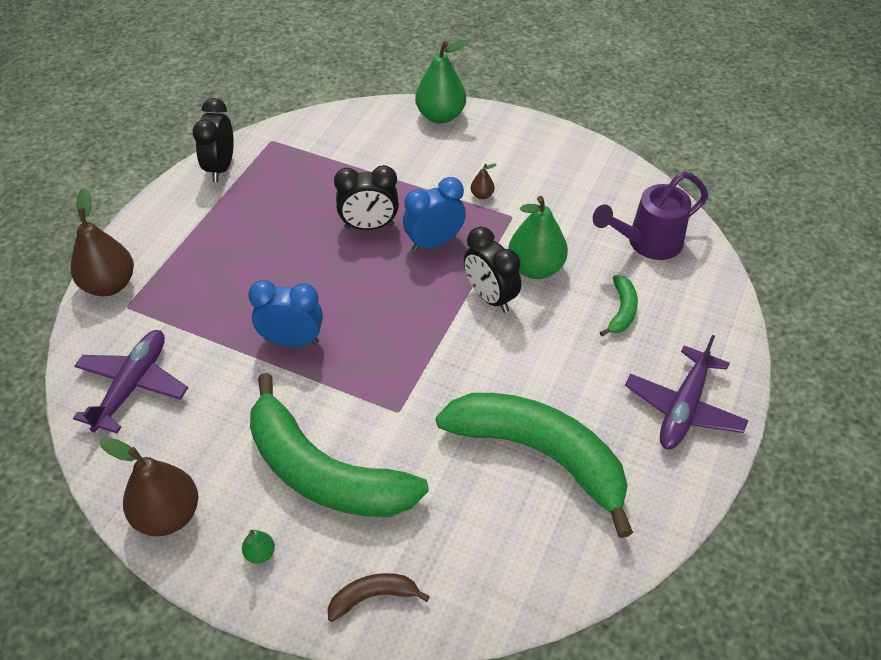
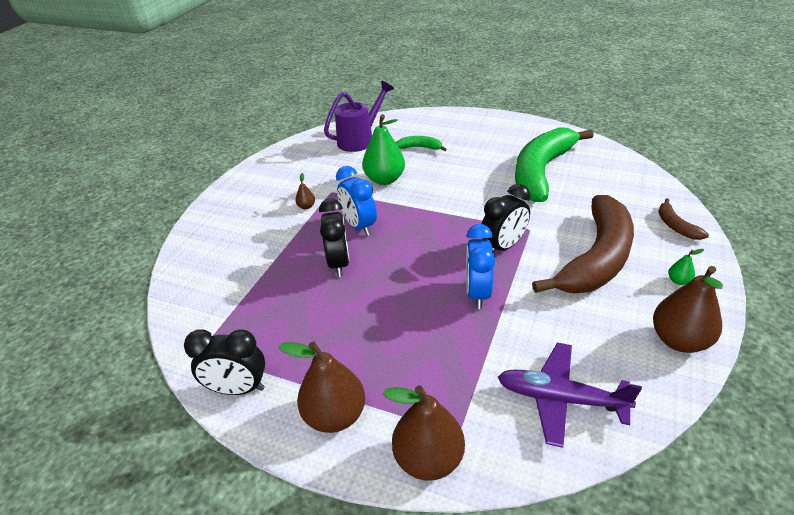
camera: 90 degrees left, 10 degrees down
(172, 228) = (335, 415): none -> brown pear
(324, 473) = (596, 258): green banana -> brown banana
(440, 116) = (199, 235): green pear -> none
(490, 297) = (415, 197): black clock -> black clock (503, 247)
(647, 243) = (360, 139): purple watering can -> purple watering can turned 105 degrees counterclockwise
(683, 408) = (490, 128): purple plane -> none

